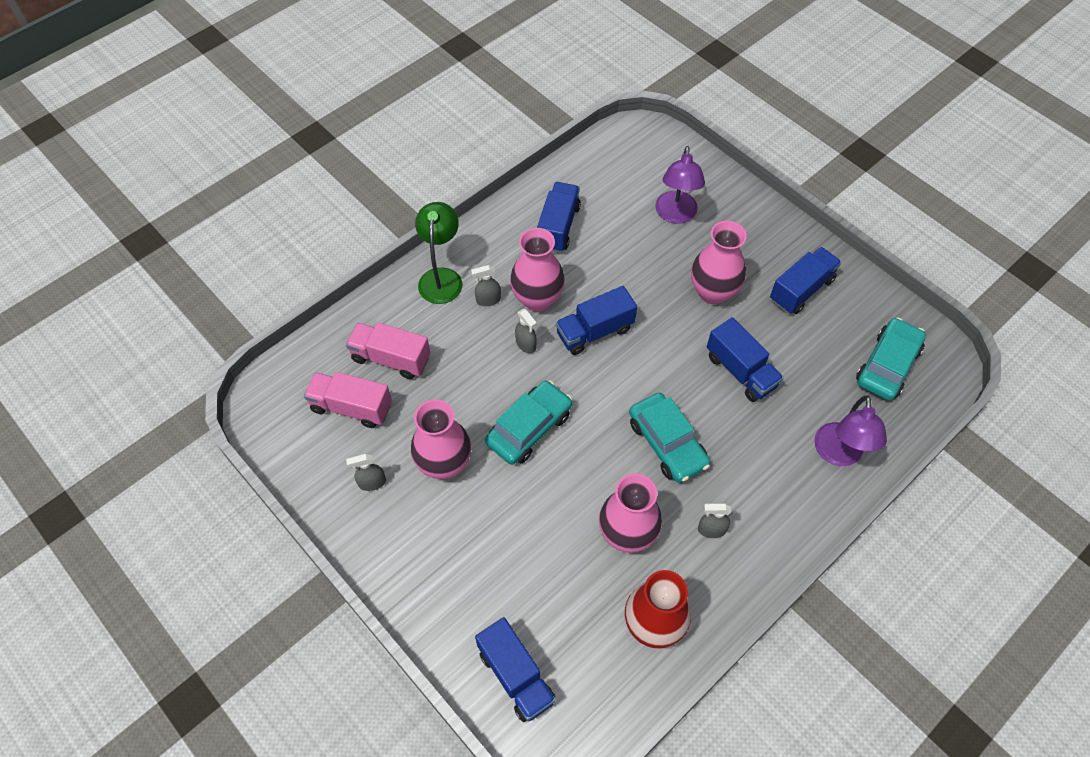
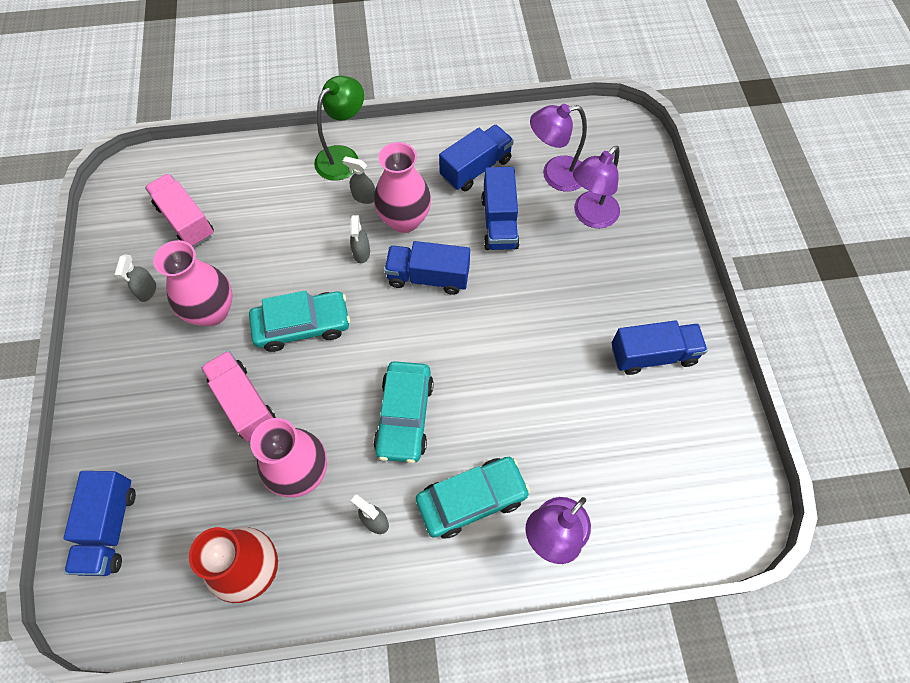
camera: 35 degrees right, 5 degrees up
(372, 483) = (147, 291): grey spray bottle -> grey spray bottle turned 105 degrees counterclockwise
(391, 358) = (248, 200): pink truck -> pink truck (244, 402)
(623, 198) = (555, 175): none -> purple lamp
(713, 292) = (565, 306): pink vase -> none
(740, 371) = (527, 394): blue truck -> blue truck (499, 222)
(887, 365) = (679, 482): turquoise car -> turquoise car (471, 499)

